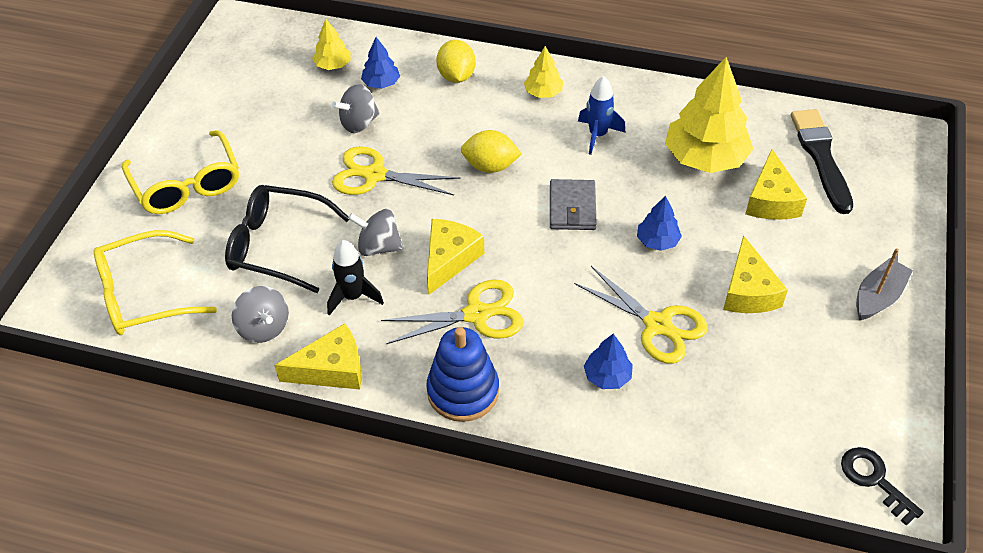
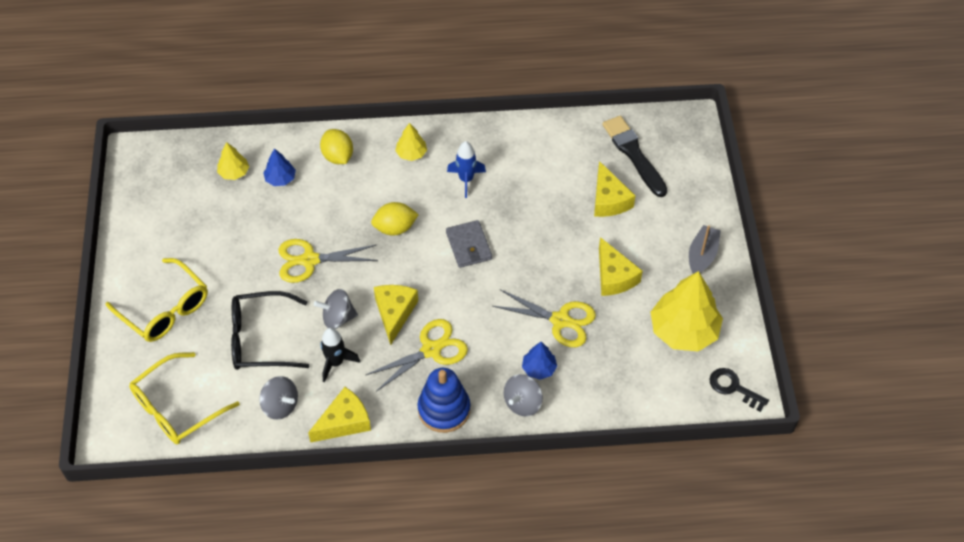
camera: 20 degrees left, 5 degrees up
(359, 123) = (278, 219): grey spinning top -> grey spinning top (522, 403)
(657, 241) = (539, 255): blue tree -> none
(705, 158) = (551, 178): yellow tree -> yellow tree (683, 331)

